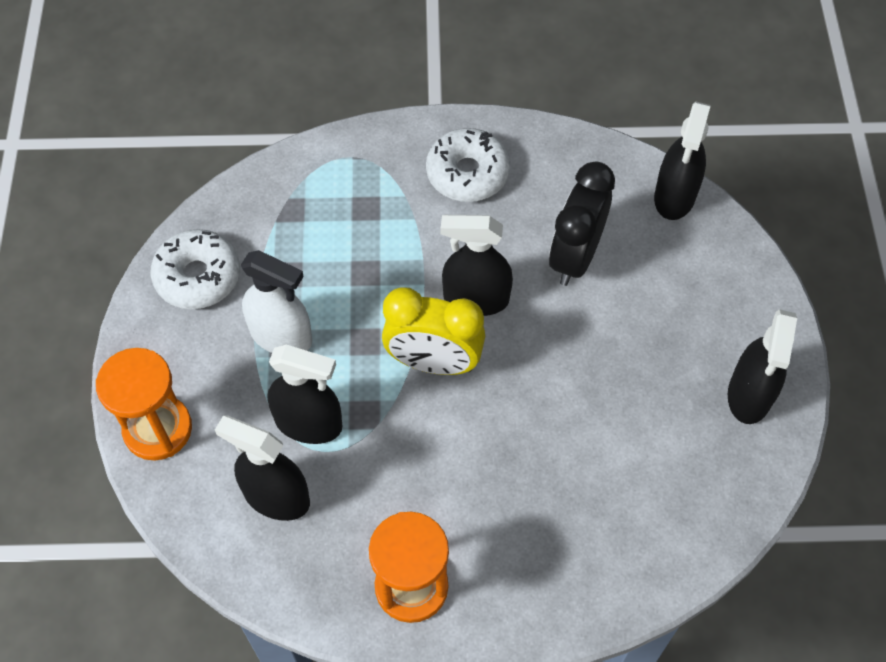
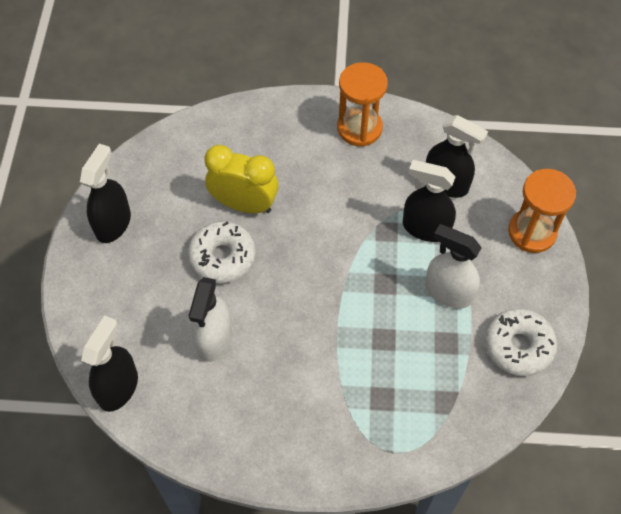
camera: 175 degrees left, 0 degrees up
(433, 362) = (335, 263): yellow clock -> yellow clock (244, 204)
(467, 173) = (292, 426): white donut -> white donut (222, 257)
(475, 299) = (298, 310): black spray bottle -> none
(575, 257) = (214, 339): black clock -> white spray bottle

